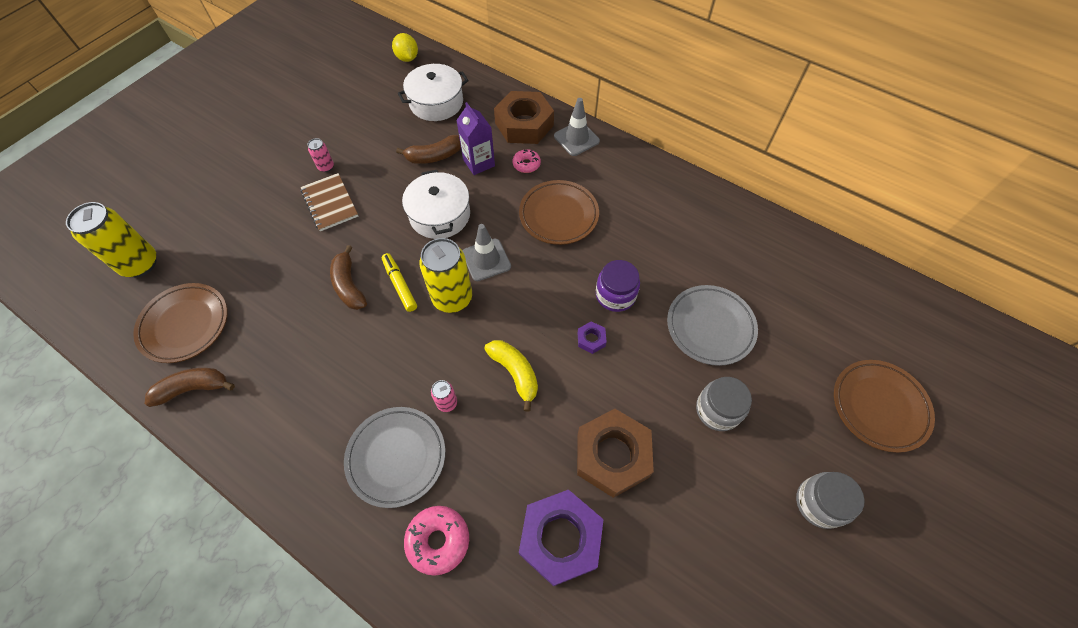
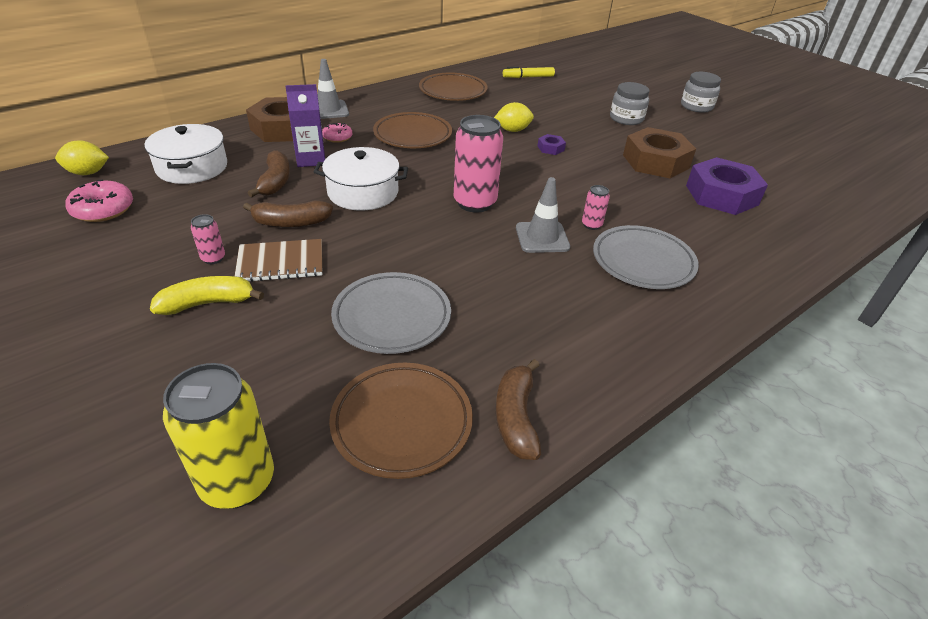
camera: 75 degrees left, 20 degrees down
(349, 285) = (420, 264): brown banana -> brown banana (291, 223)
(400, 285) = (440, 230): yellow marker -> yellow marker (528, 77)
(438, 541) = (725, 251): pink donut -> pink donut (103, 209)
(452, 298) = (475, 203): yellow can -> pink can
(486, 260) = (440, 178): grey traffic cone -> grey traffic cone (542, 237)
(515, 373) = (571, 186): yellow banana -> yellow banana (208, 303)
(615, 295) = (512, 130): purple jar -> yellow lemon
(710, 327) = (558, 105): grey plate -> grey plate (392, 317)
(879, 407) = (634, 76): brown plate -> brown plate (453, 91)

